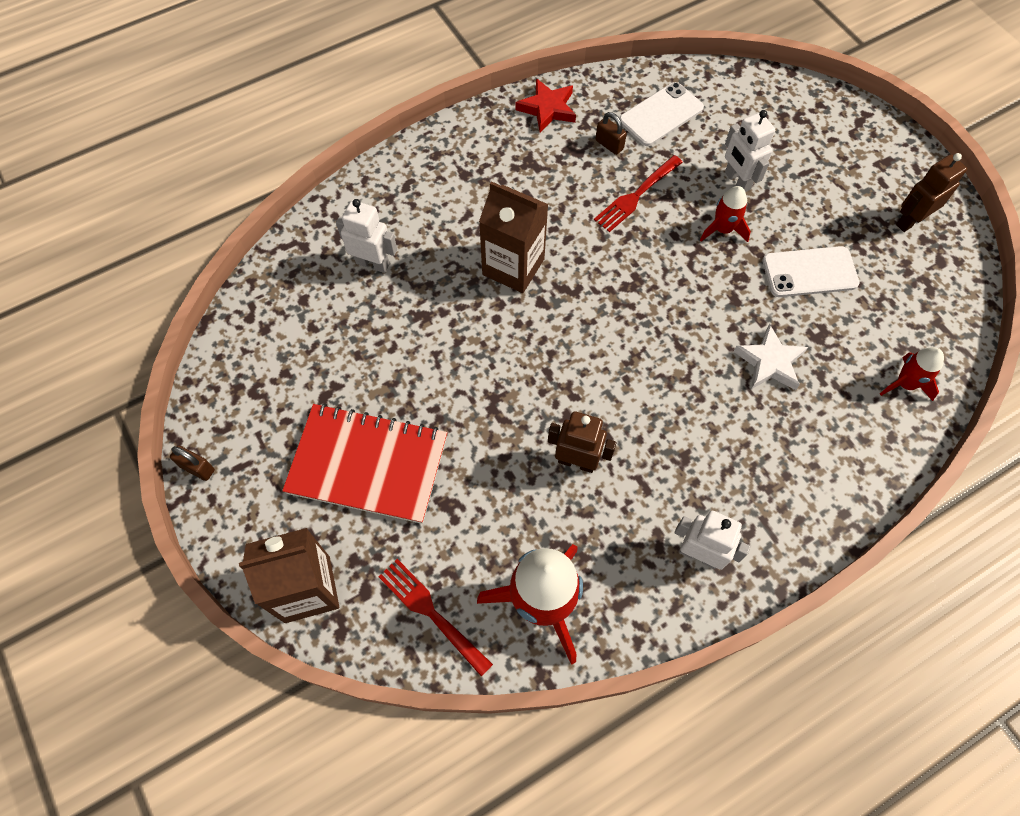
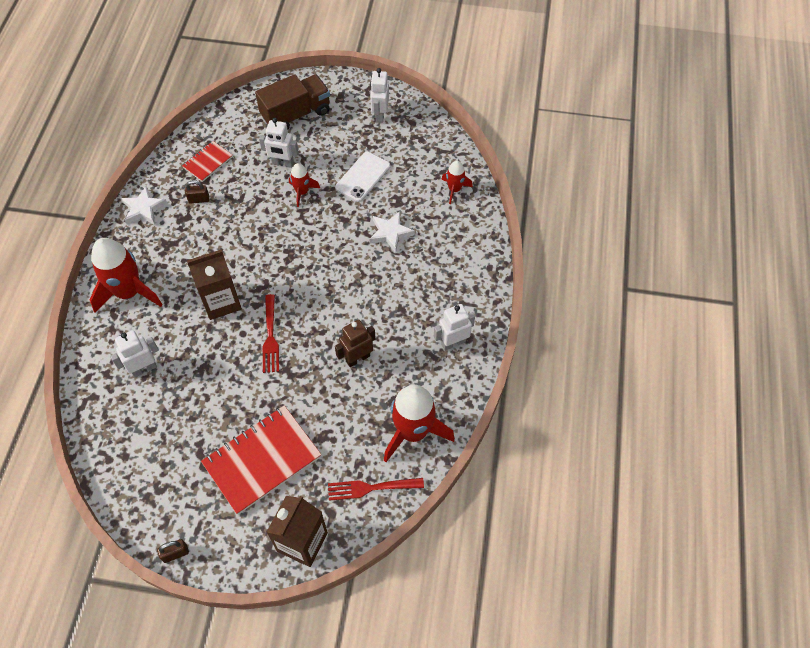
camera: 50 degrees left, 5 degrees down
(443, 177) = (129, 292): none -> red rocket
(547, 108) = (144, 209): red star -> white star
(636, 195) = (242, 212): red fork -> red fork (270, 336)
(661, 114) = (208, 162): white phone -> red notebook
(812, 141) = (296, 114): none -> brown truck
(910, 221) = (380, 115): brown robot -> white robot

